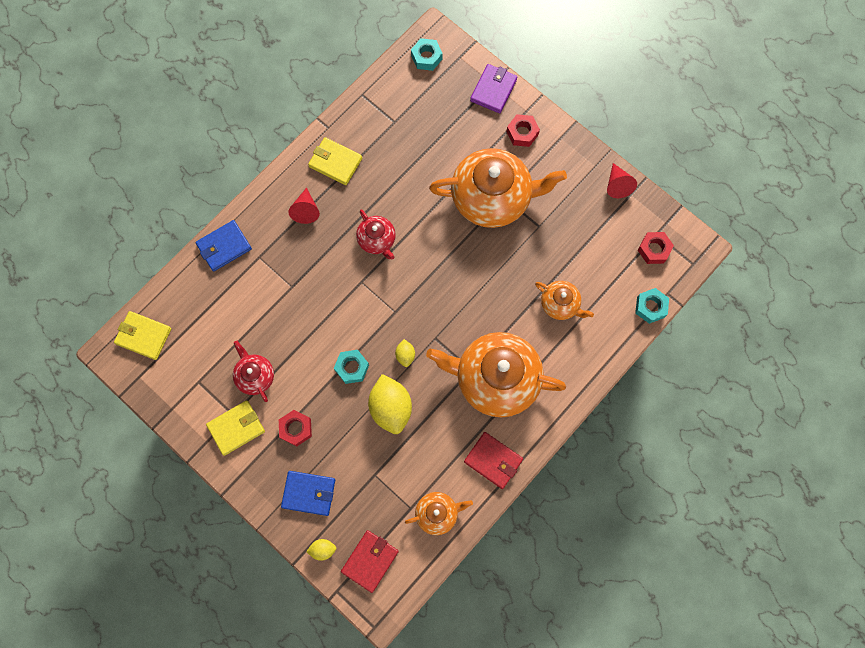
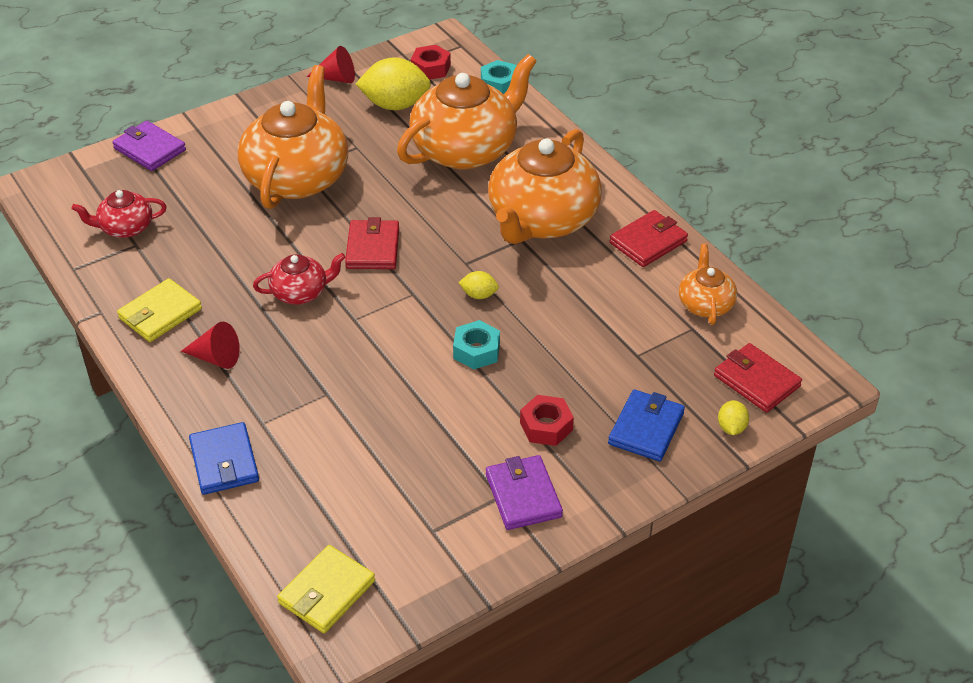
camera: 75 degrees left, 30 degrees down
(236, 428) = (523, 495): yellow wallet -> purple wallet
(255, 376) = (449, 459): red teapot -> red teapot (125, 228)
(391, 408) = (548, 322): yellow lemon -> yellow lemon (395, 105)
(426, 57) = (61, 198): turquoise nut -> none
(433, 272) = (373, 248): none -> red wallet
(522, 133) = (224, 137): red nut -> none
(560, 304) = (466, 149): orange teapot -> orange teapot, size x2.06

